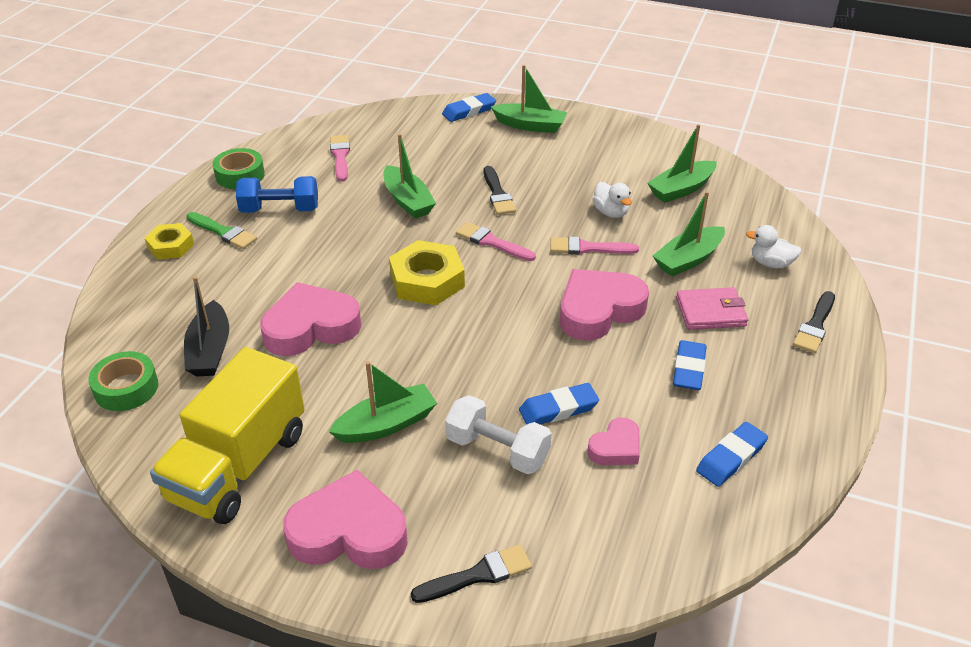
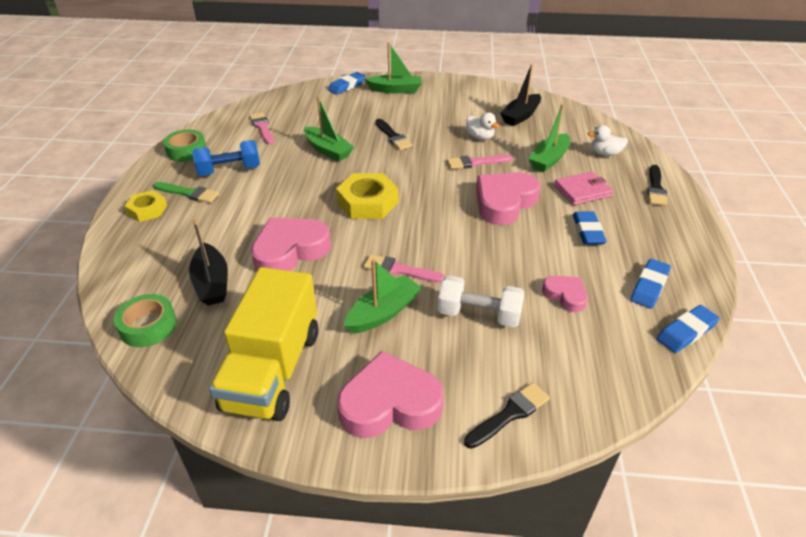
camera: 15 degrees left, 0 degrees up
(492, 242) = (404, 169): pink brush -> pink brush (399, 270)
(558, 409) = (509, 276): blue eraser -> blue eraser (686, 332)
(616, 448) = (565, 295): pink heart -> pink heart turned 75 degrees counterclockwise
(681, 189) = (520, 116): green boat -> black boat

